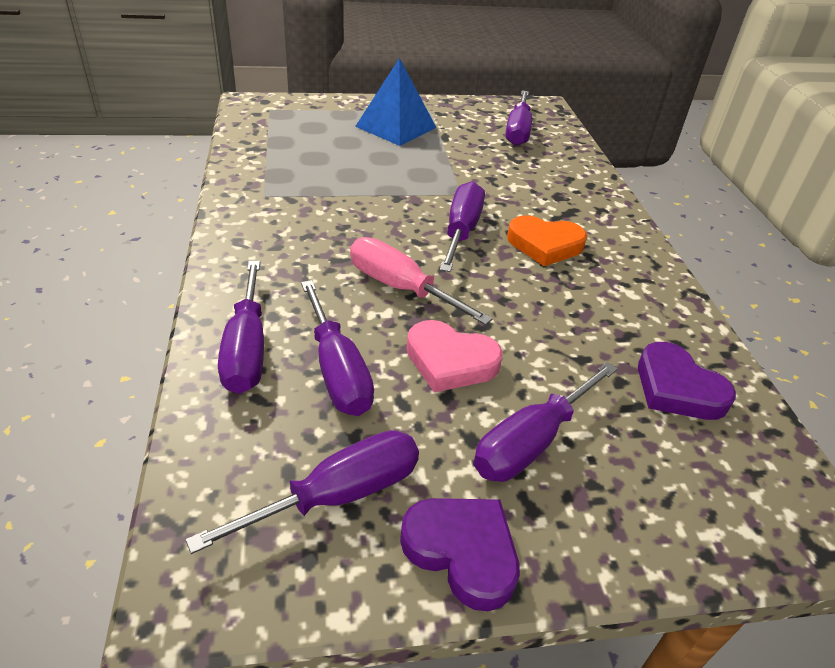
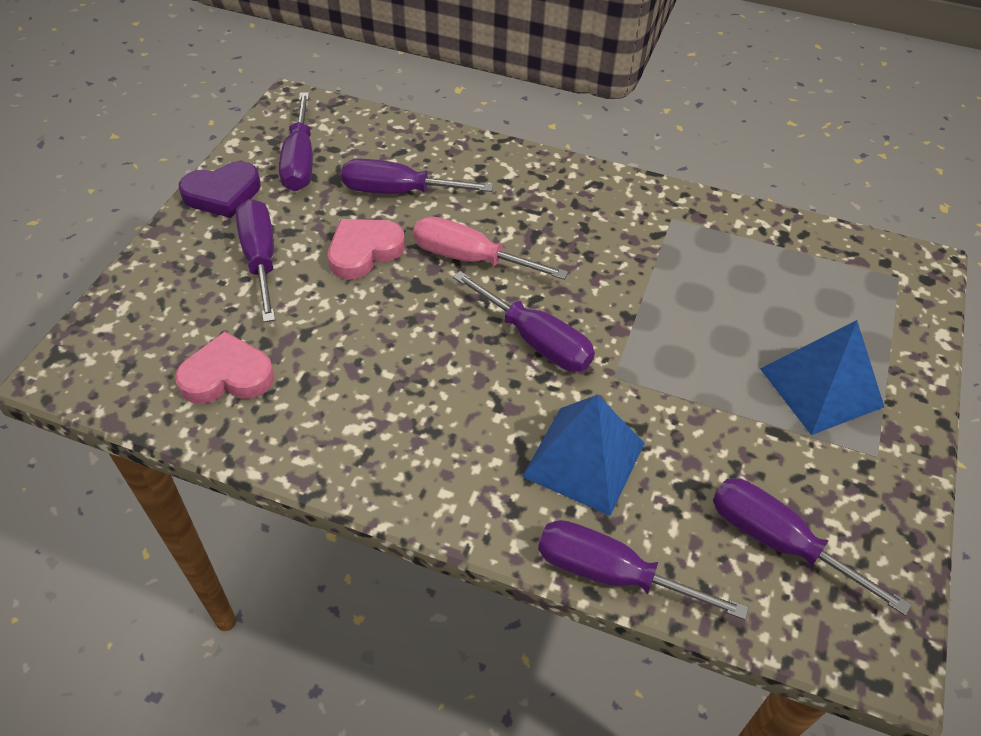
camera: 120 degrees right, 10 degrees up
(246, 349) = (451, 157): purple screwdriver -> purple screwdriver (611, 574)
(400, 288) = (470, 258): pink screwdriver -> pink screwdriver turned 135 degrees counterclockwise
(537, 192) = (584, 459): none -> blue pyramid
(545, 245) = (473, 400): orange heart -> none
(677, 388) = (227, 376): purple heart -> pink heart

